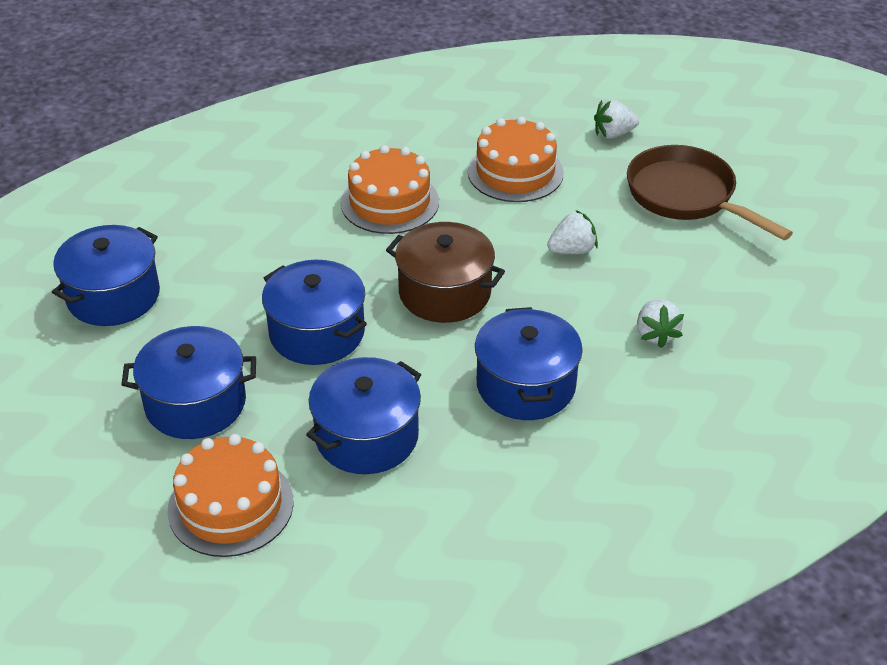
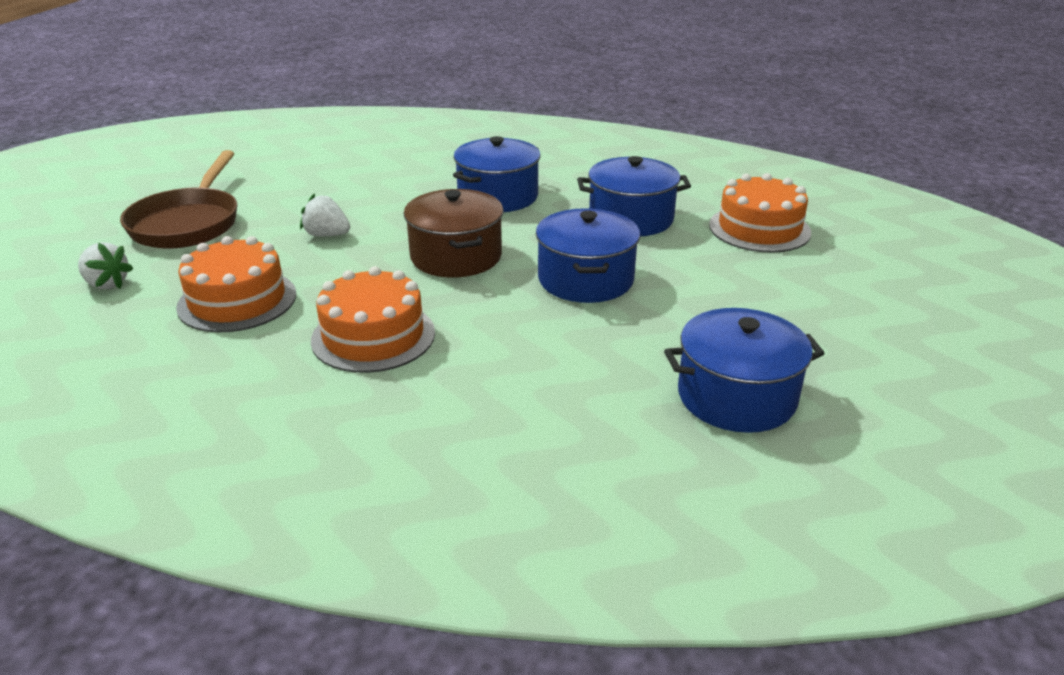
camera: 135 degrees left, 10 degrees down
(195, 403) = (732, 284): blue pot -> none
(656, 334) = (382, 181): white strawberry -> none

